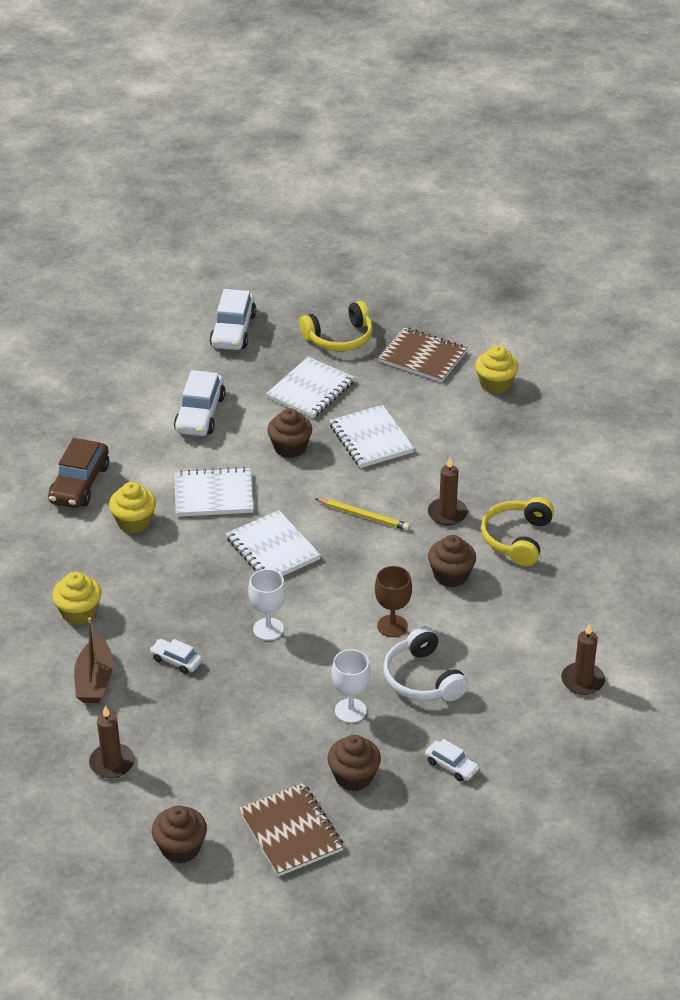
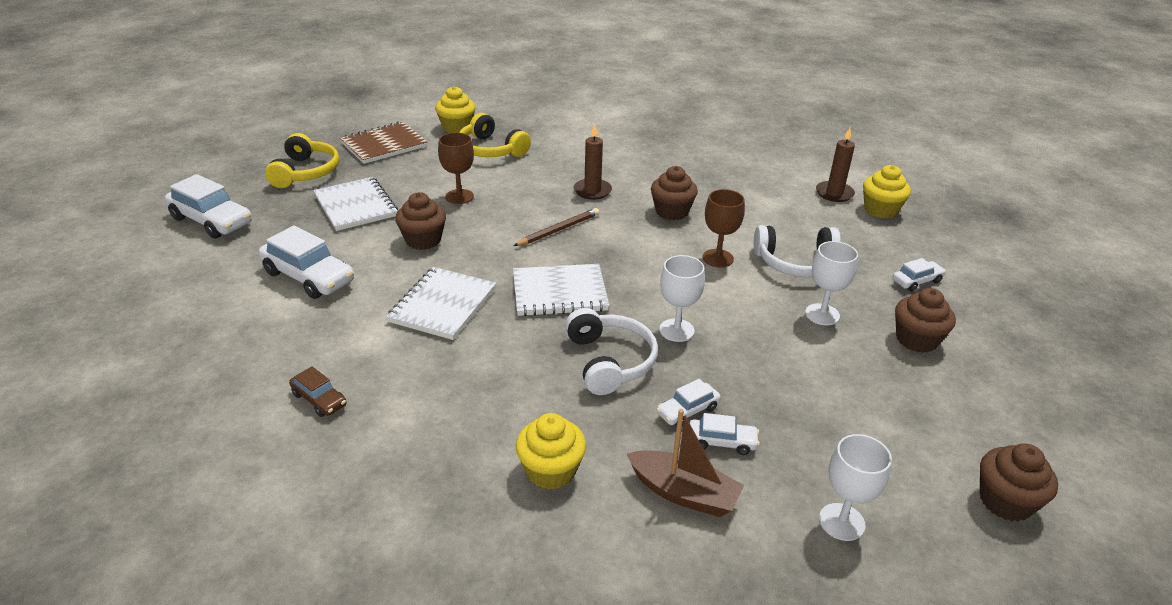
camera: 65 degrees left, 5 degrees down
(79, 484) = (319, 399): brown car -> brown car, size x0.53
(112, 763) = (841, 522): brown candle -> white goblet
(134, 522) = (430, 375): yellow cupcake -> yellow cupcake (880, 210)
(154, 686) = (721, 442): none -> white car
(205, 604) = (609, 361): none -> white headphones
(291, 832) = (989, 405): brown notebook -> none
(363, 516) = (558, 230): yellow pencil -> brown pencil
(371, 439) = (459, 197): white notebook -> brown goblet
(517, 539) = (650, 171): yellow headphones -> yellow headphones (491, 150)

